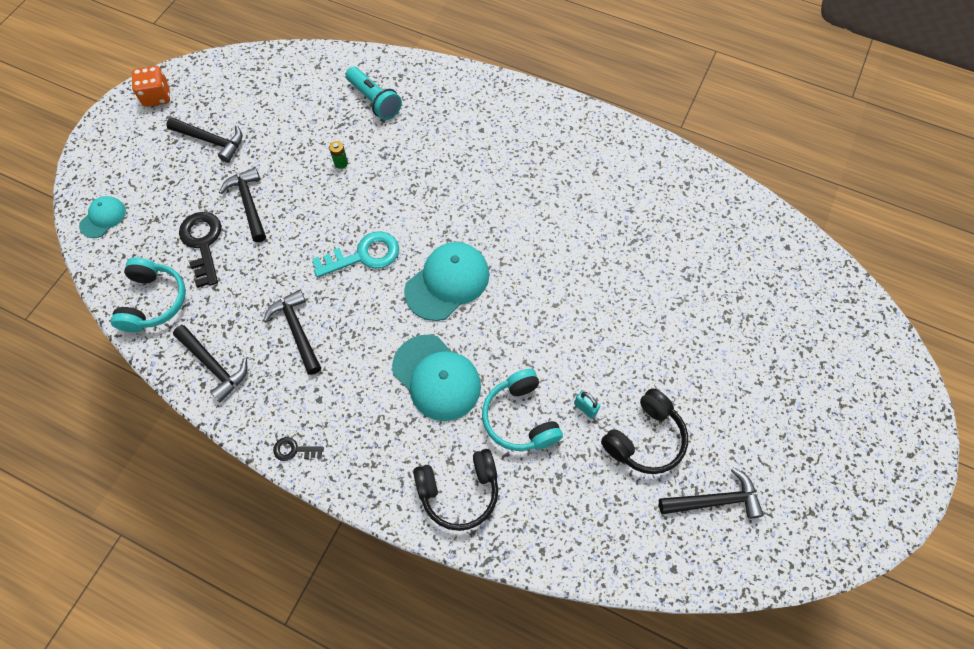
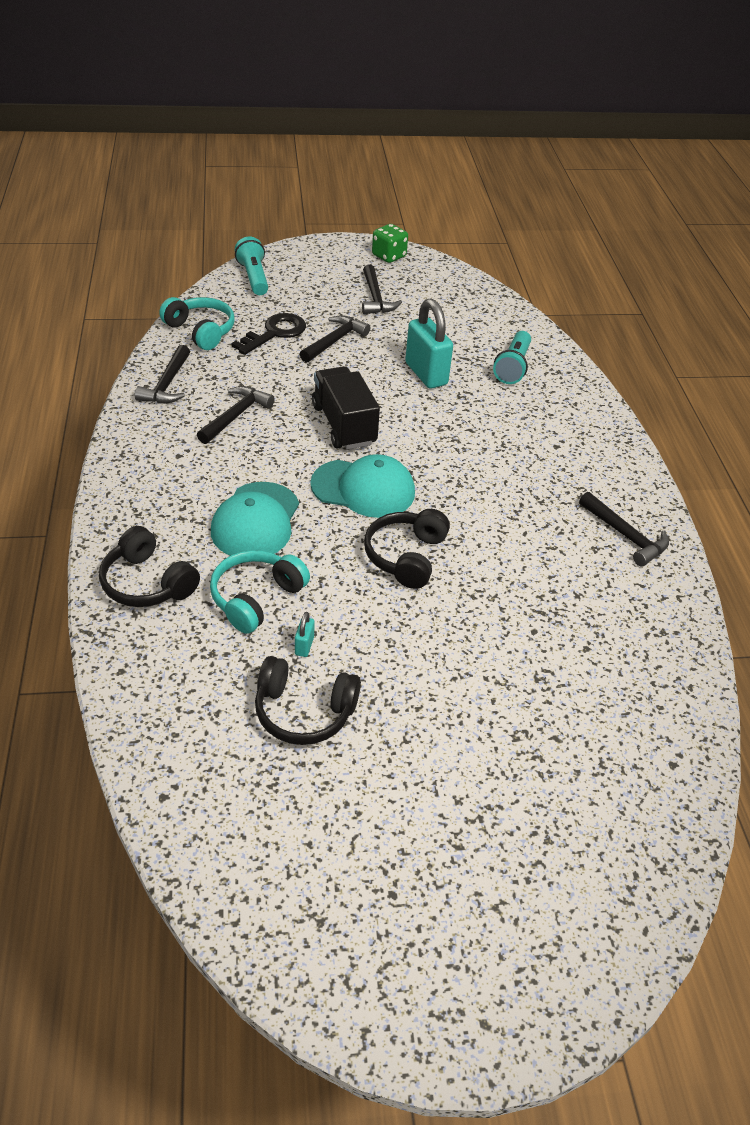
camera: 55 degrees right, 20 degrees down
(103, 218) = (254, 277): turquoise cap -> turquoise flashlight
(154, 301) = (201, 331): turquoise headphones -> turquoise headphones turned 105 degrees counterclockwise
(157, 96) = (389, 256): orange dice -> green dice
(294, 450) = (120, 460): black key -> none
(341, 163) = (426, 374): green battery -> turquoise padlock
(364, 255) = (344, 425): turquoise key -> black truck
(535, 293) = (406, 556): none -> black headphones
(714, 500) = (271, 807): black hammer -> black hammer (625, 535)

